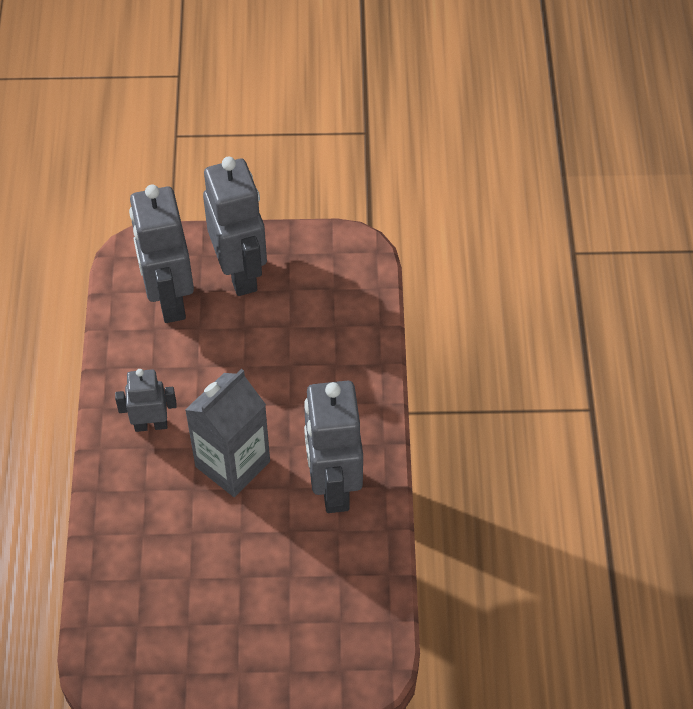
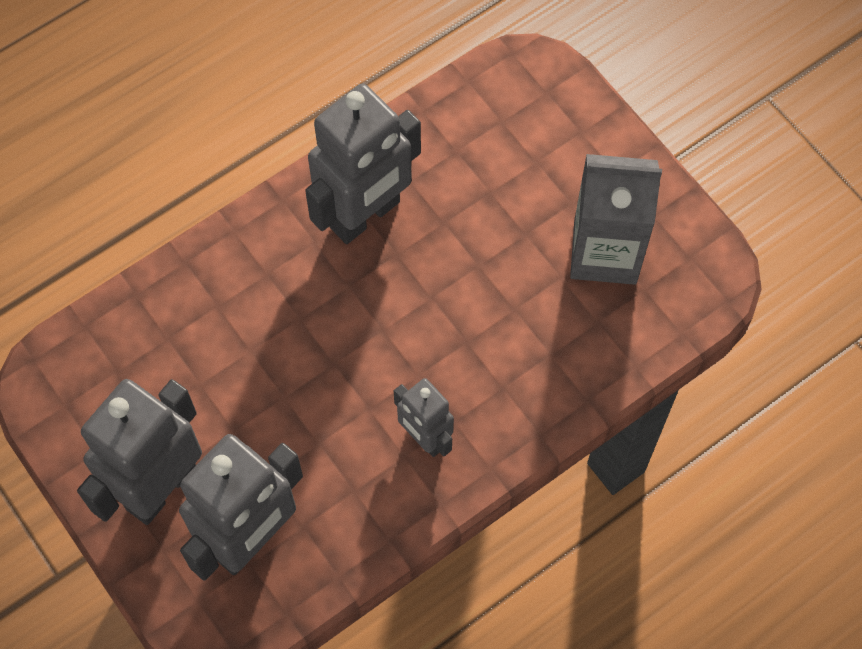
camera: 125 degrees left, 10 degrees up
(232, 464) = (410, 324): grey carton -> grey carton (605, 252)

